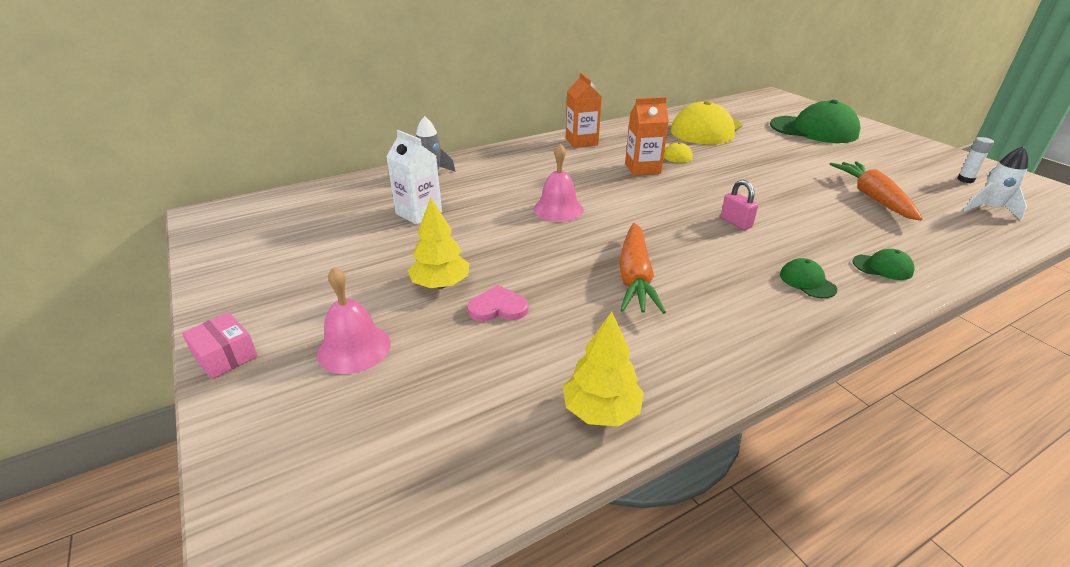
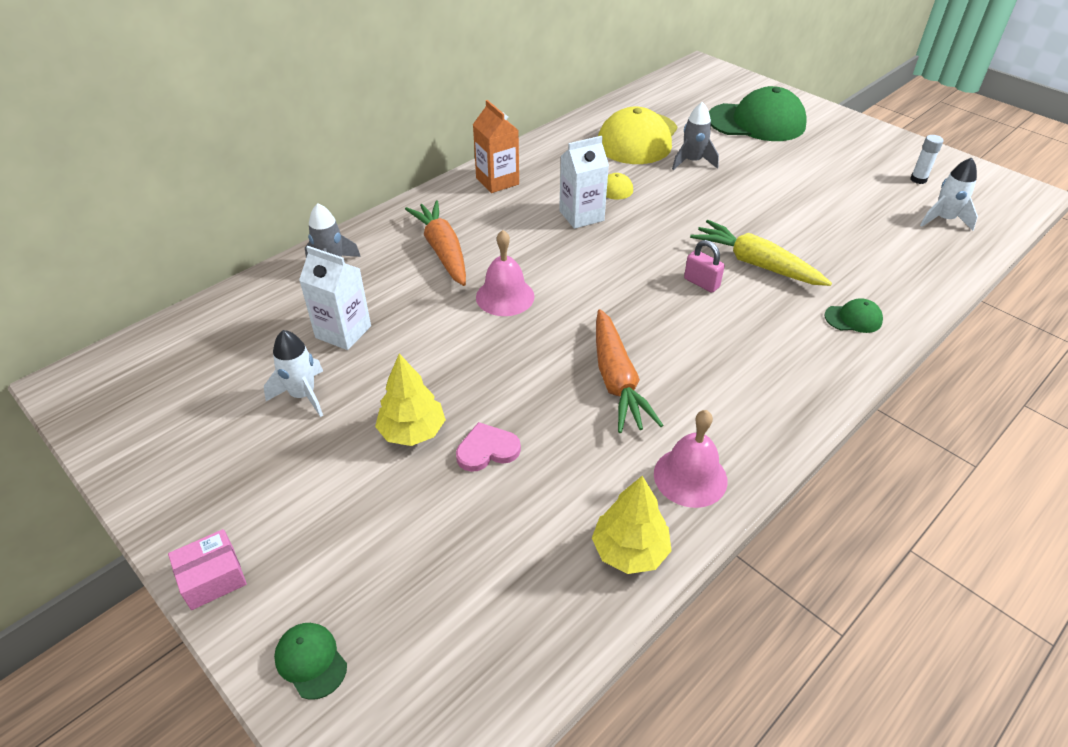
camera: 15 degrees left, 10 degrees up
(225, 356) = (212, 577): pink box -> pink box turned 60 degrees counterclockwise
(354, 348) = (353, 535): pink bell -> pink bell (690, 477)
(366, 247) = (303, 395): none -> white rocket
(642, 168) = (581, 216): orange carton -> white carton
(750, 147) = (692, 162): none -> grey rocket
(791, 216) = (756, 264): none -> yellow carrot
(807, 281) = (786, 352): green cap -> green cap (311, 661)
(873, 197) = (832, 221): orange carrot -> orange carrot (442, 251)

